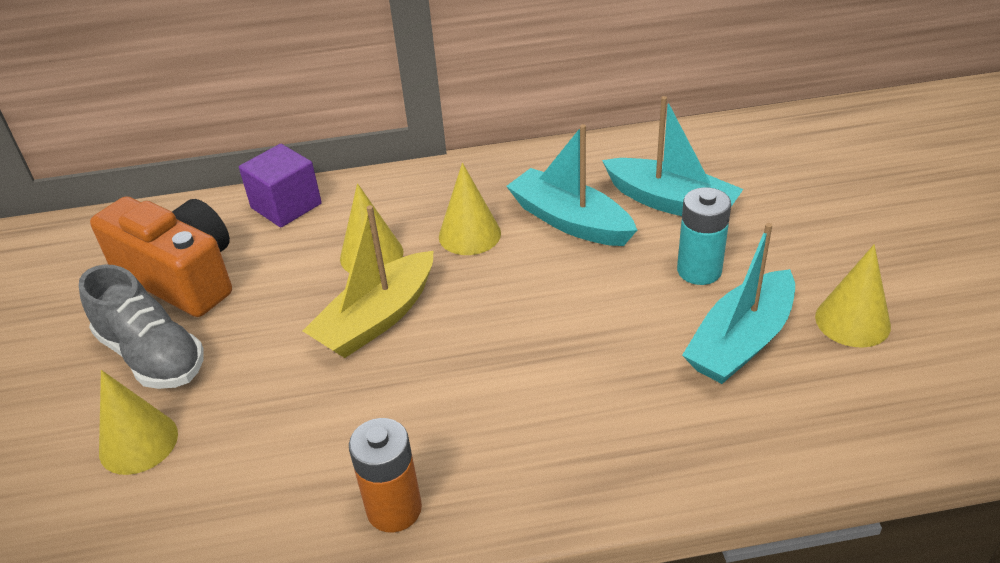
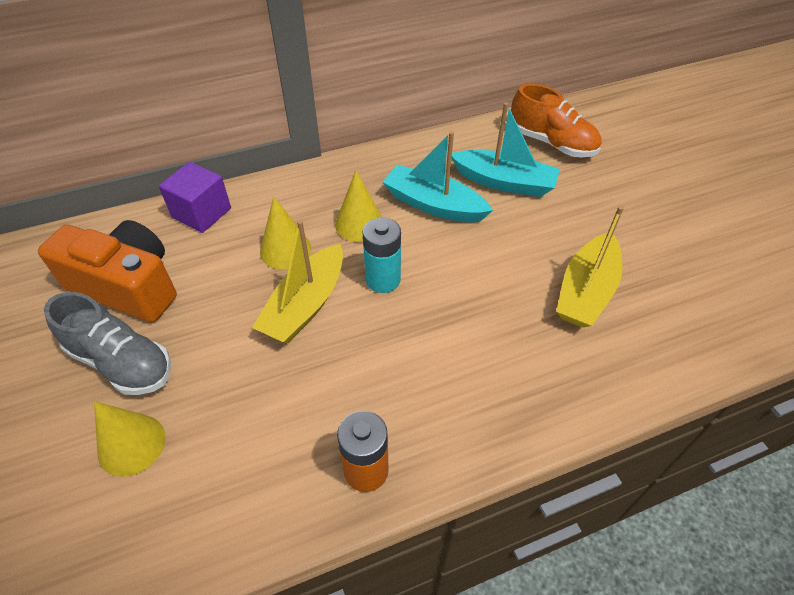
camera: 15 degrees left, 10 degrees up
(699, 271) = (540, 236): turquoise battery -> turquoise battery (383, 280)
(741, 342) = (586, 291): turquoise boat -> yellow boat
(751, 160) = (552, 143): none -> orange shoe
(852, 321) = (658, 265): yellow cone -> none

